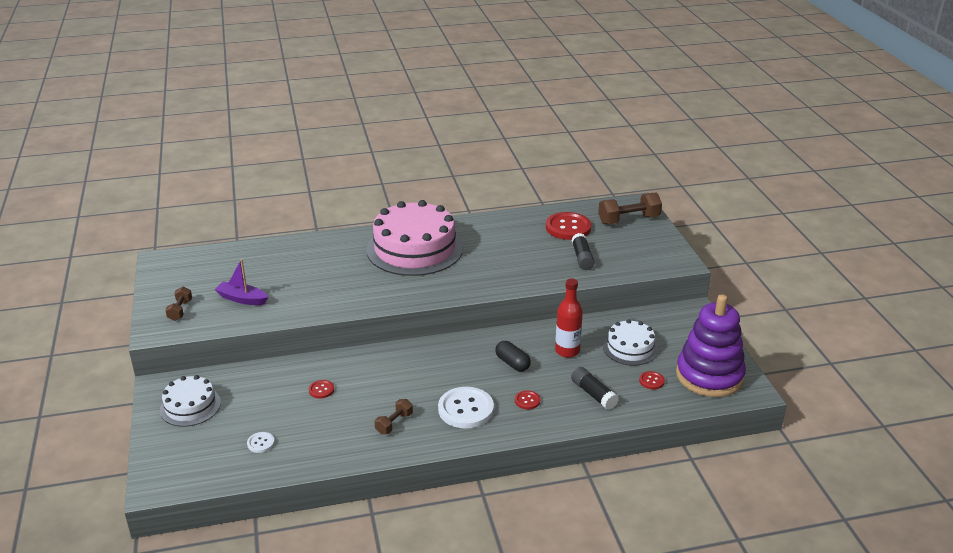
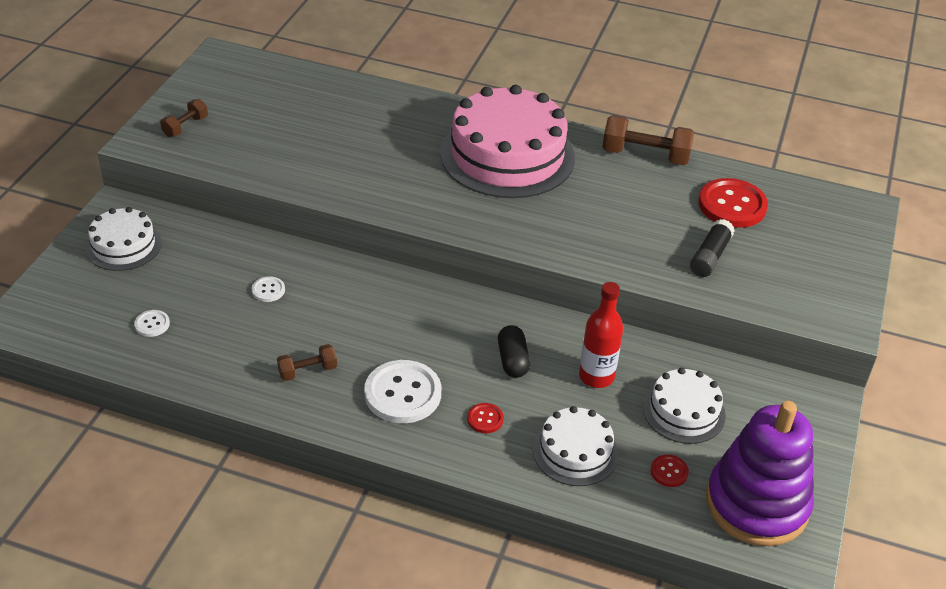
camera: 30 degrees right, 10 degrees up
(242, 299) = (259, 140): purple boat -> none
(321, 390) = (268, 290): red button -> white button
(593, 394) = (575, 451): black glue stick -> white cake
(629, 220) = (829, 228): brown dumbbell -> brown dumbbell (645, 156)

